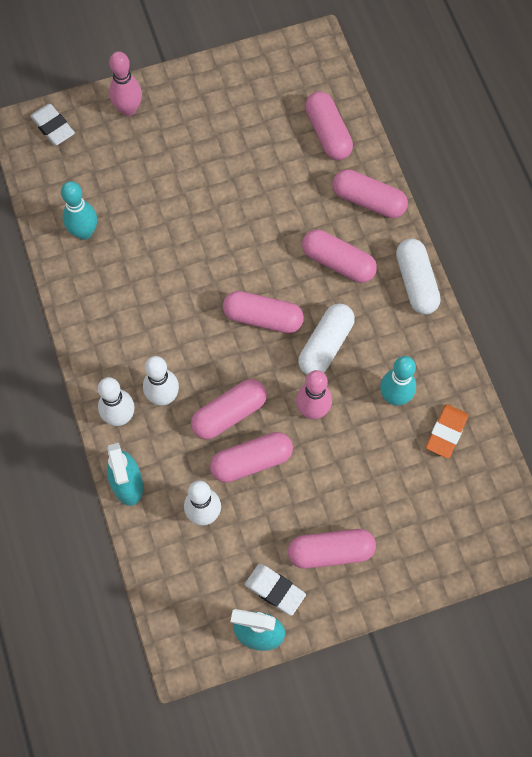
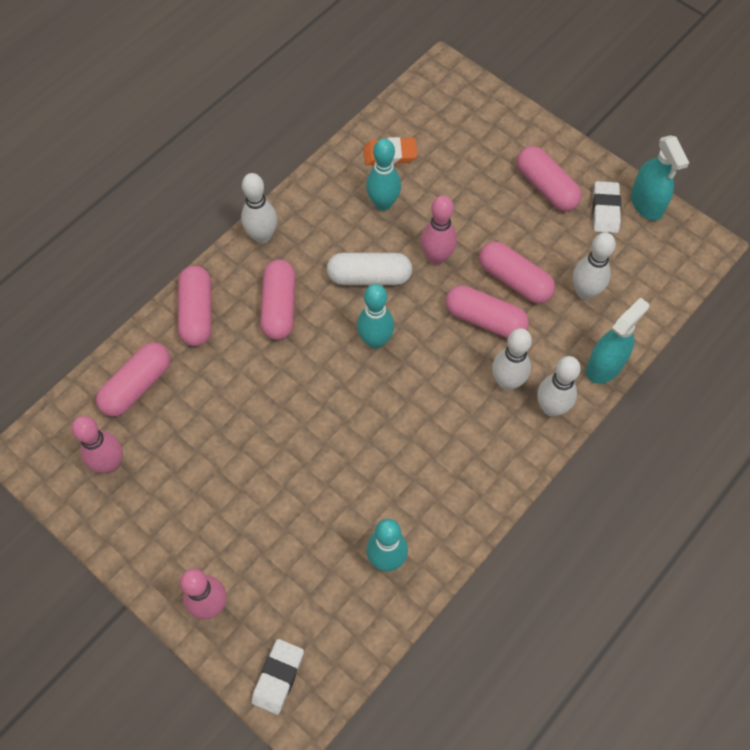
camera: 120 degrees left, 5 degrees down
(263, 318) = (375, 340): pink capsule -> turquoise bowling pin
(274, 91) = (110, 463): none -> pink bowling pin
(416, 282) = (262, 236): white capsule -> white bowling pin

